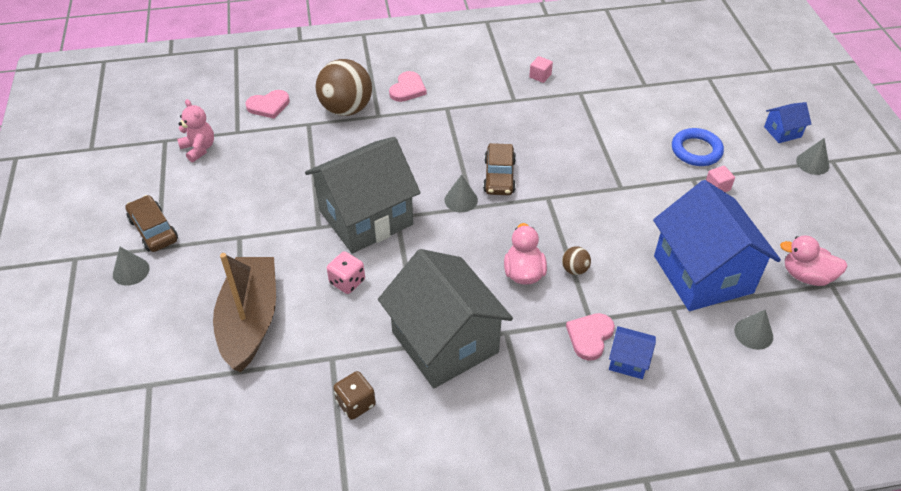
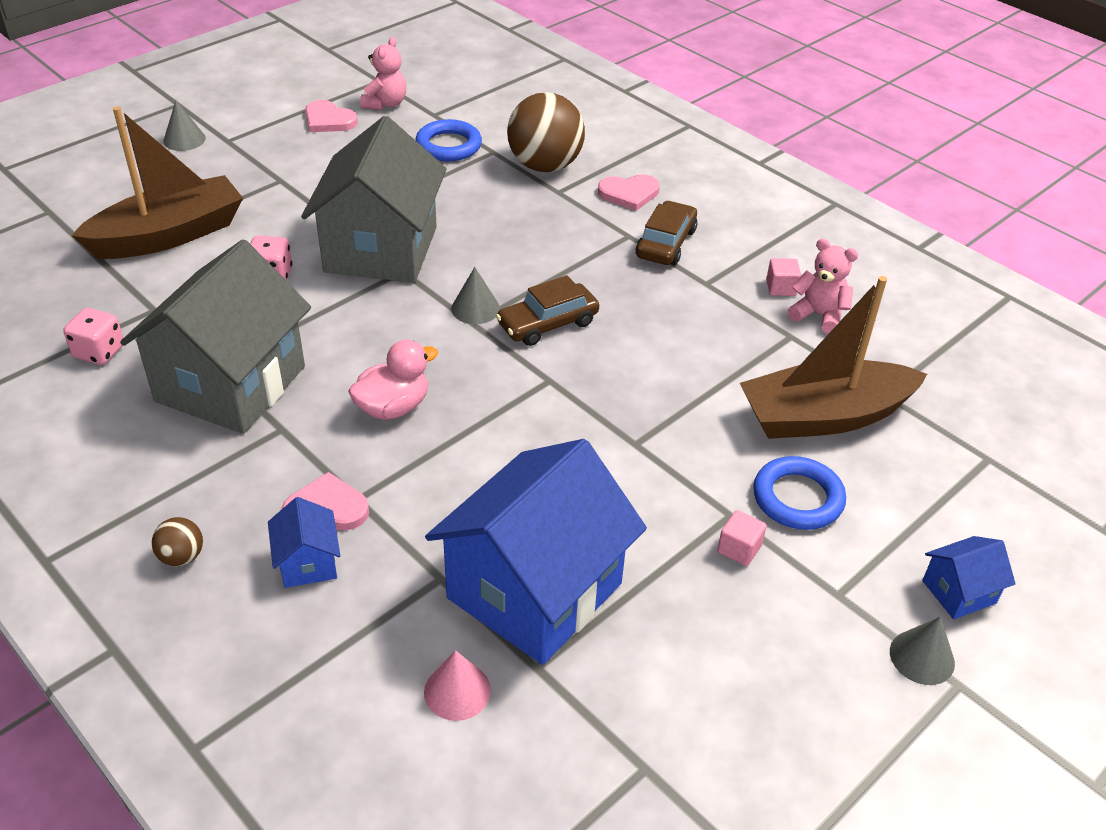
camera: 55 degrees right, 5 degrees down
(153, 230) = (248, 128): brown car -> brown car (666, 243)
(268, 106) = (494, 116): pink heart -> pink heart (328, 120)
(281, 140) = (448, 146): none -> blue ring
(356, 403) = (99, 352): brown dice -> pink dice
(366, 217) = (381, 249): grey house -> grey house turned 75 degrees clockwise
(572, 75) = (818, 315): none -> pink teddy bear
(574, 269) = (436, 452): brown ball -> brown ball (182, 557)
(647, 113) = (824, 416): none -> brown boat
(753, 333) = (457, 691): grey cone -> pink cone
(782, 132) = (959, 592): blue house -> blue house turned 60 degrees counterclockwise
(806, 276) = (636, 726): pink duck -> none

